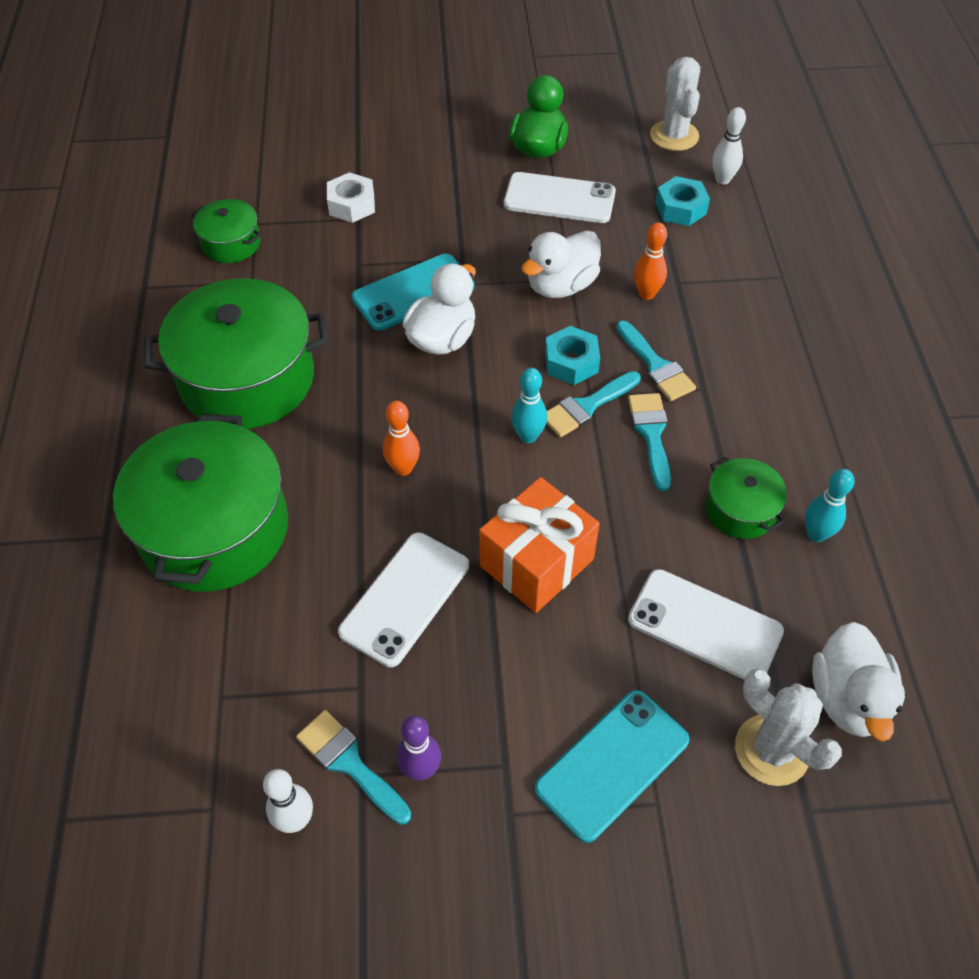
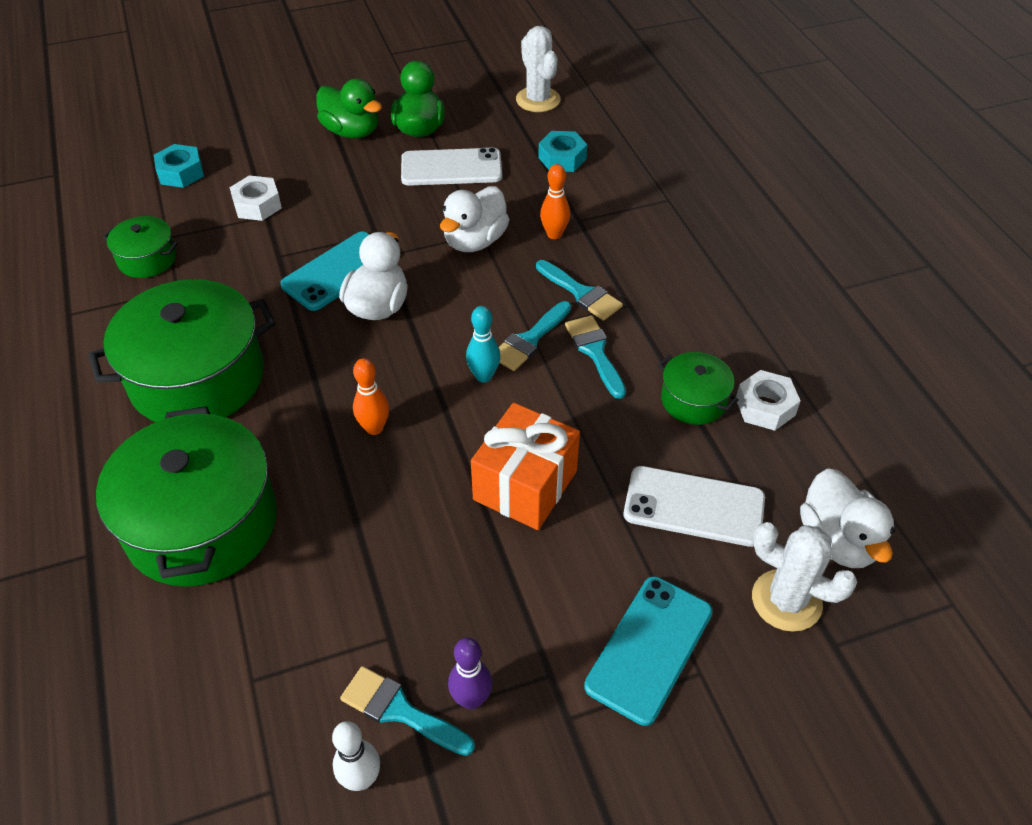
camera: 15 degrees left, 5 degrees down
(405, 598) = (410, 545): white phone -> none
(467, 139) = (351, 132): none -> green duck
(571, 362) = (504, 304): turquoise nut -> turquoise nut (181, 173)
(722, 179) = (591, 129): white bowling pin -> none
(816, 534) = (765, 407): turquoise bowling pin -> white nut

